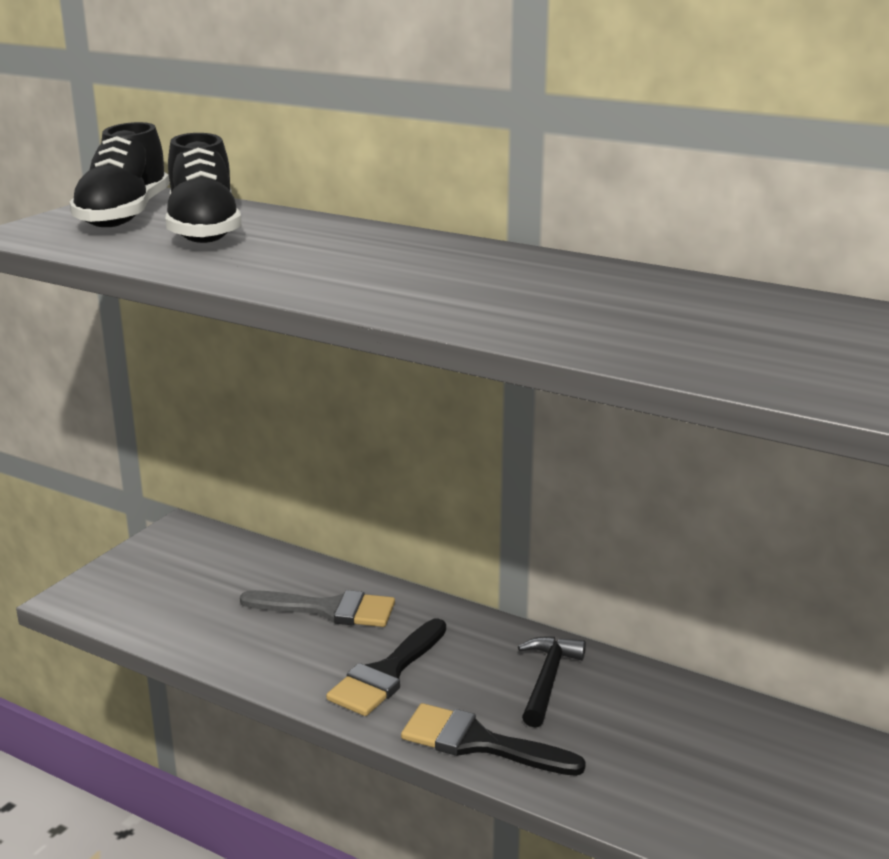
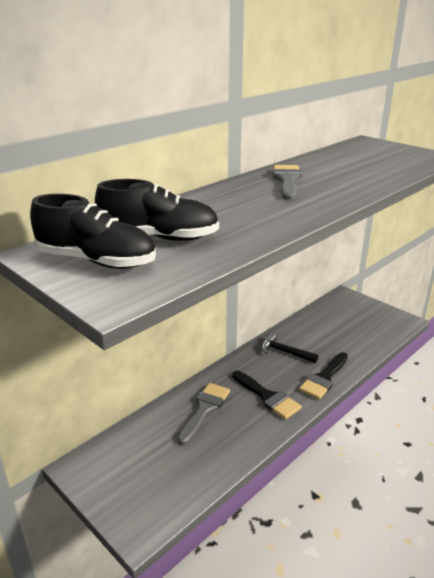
camera: 75 degrees left, 5 degrees up
(521, 274) = (287, 180): none -> grey brush

